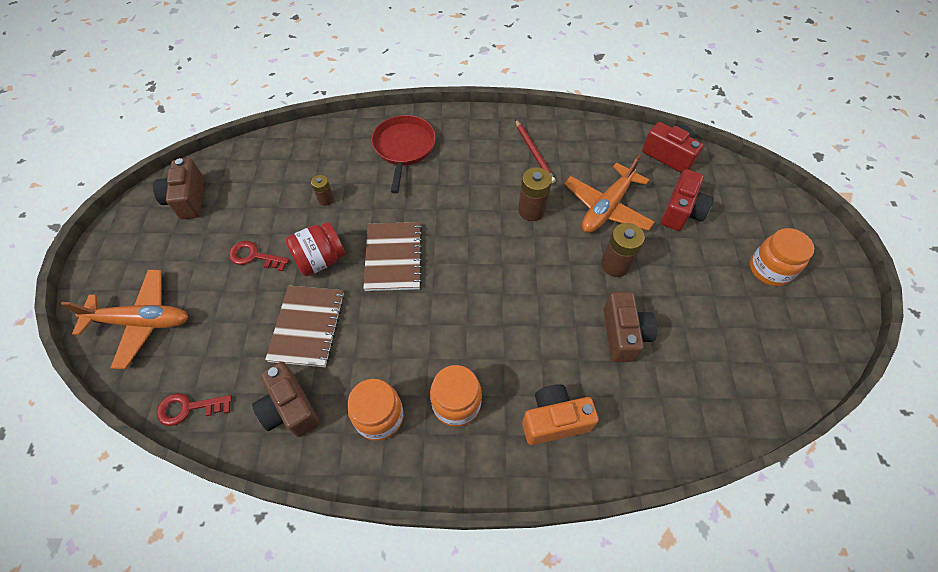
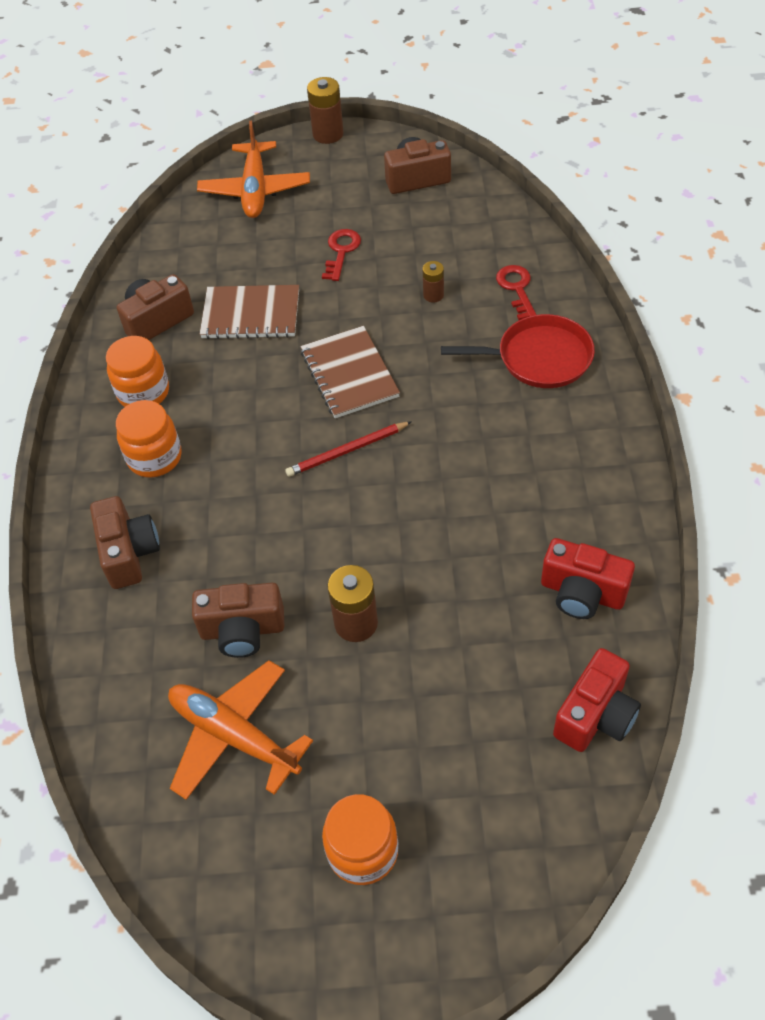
camera: 90 degrees right, 5 degrees down
(188, 408) = (161, 248): red key -> red key (516, 289)
(320, 260) = (340, 308): red jar -> none
(393, 257) = (349, 374): brown notebook -> brown notebook turned 75 degrees clockwise
(531, 210) = (444, 516): brown battery -> brown battery (328, 134)
(534, 153) = (562, 514): red pencil -> red pencil (347, 451)
(554, 420) = (129, 553): orange camera -> brown camera
(606, 207) = (463, 614): orange plane -> orange plane (234, 736)
(681, 211) = (469, 724): red camera -> red camera (582, 593)

